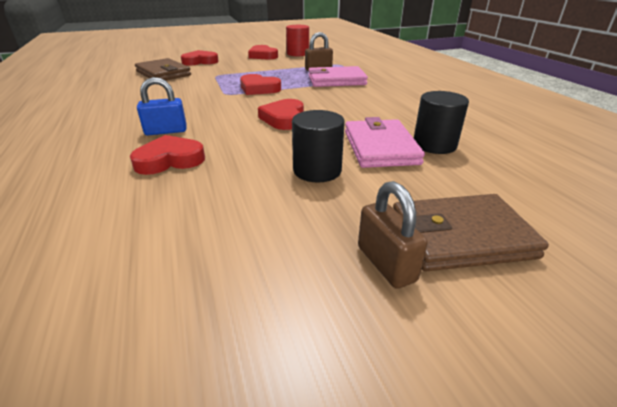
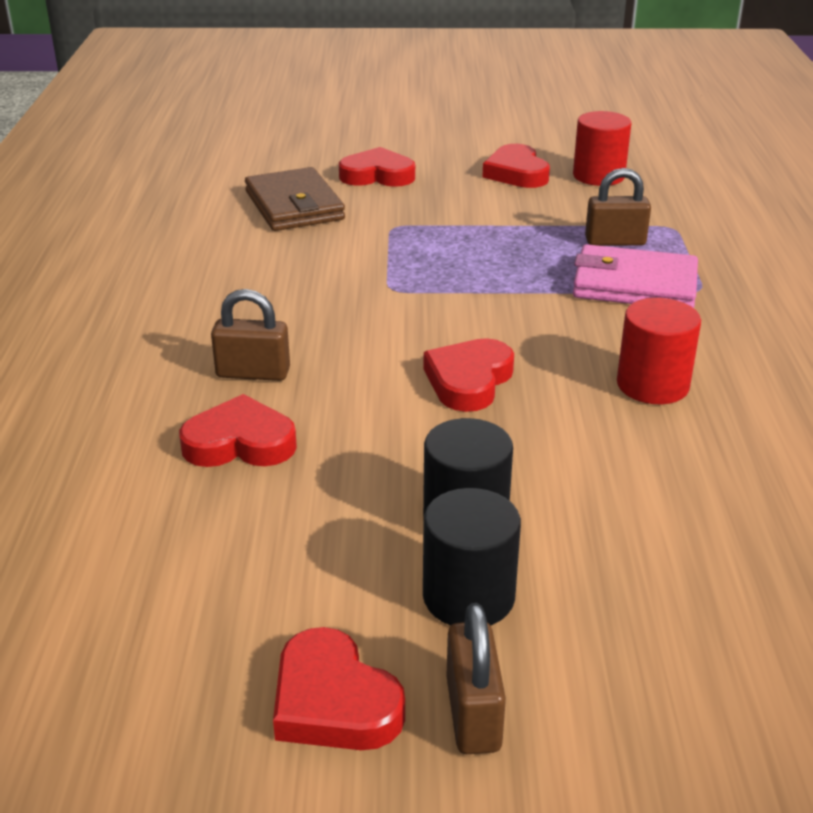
camera: 20 degrees right, 0 degrees up
(166, 131) = (253, 373): blue padlock -> brown padlock
(259, 89) = (460, 285): red heart -> red heart (333, 701)
(369, 108) = (652, 385): none -> red cylinder
(380, 147) = (608, 492): pink wallet -> none
(434, 145) = (718, 508): black cylinder -> black cylinder (468, 596)
(460, 236) = (618, 703): brown wallet -> none

